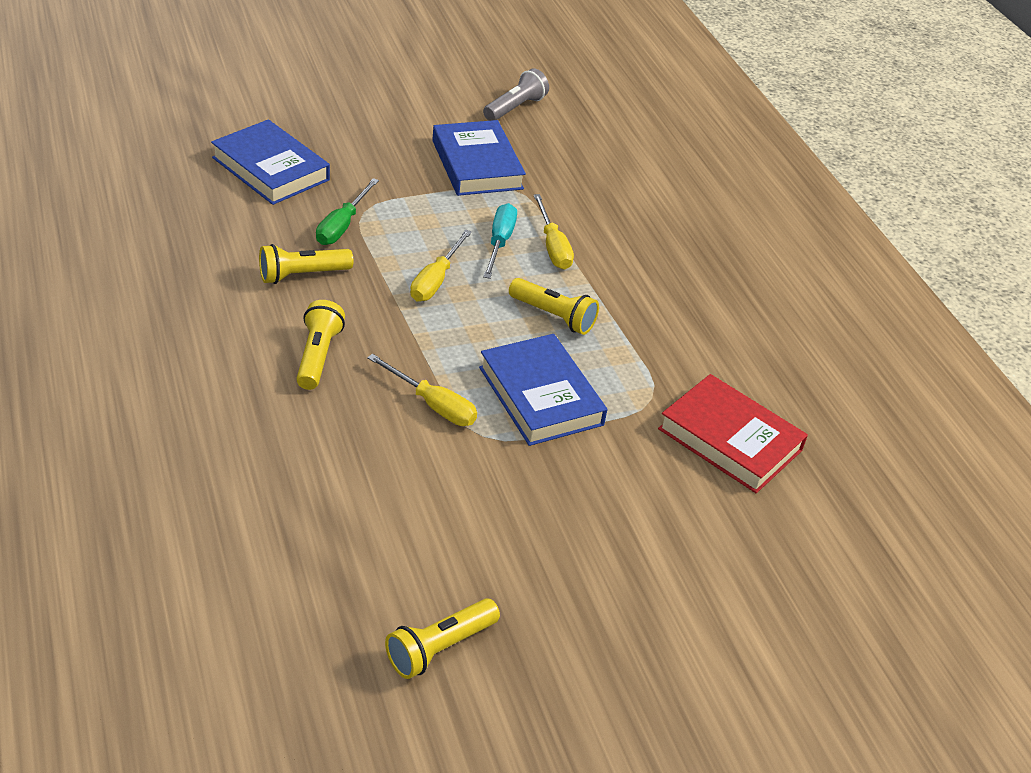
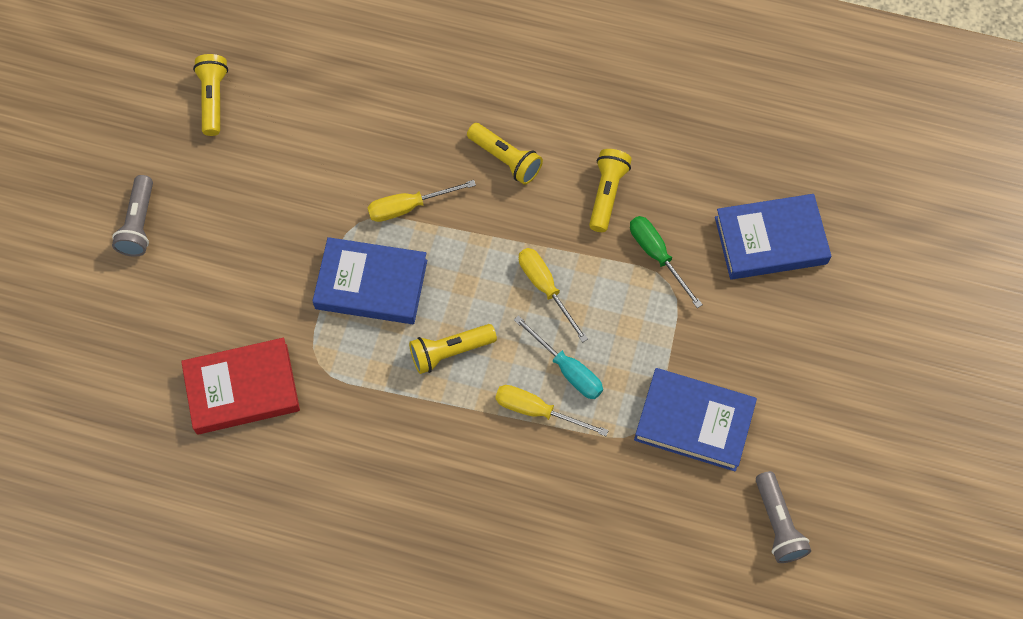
camera: 130 degrees right, 25 degrees up
(656, 626) = (139, 224): none -> grey flashlight

